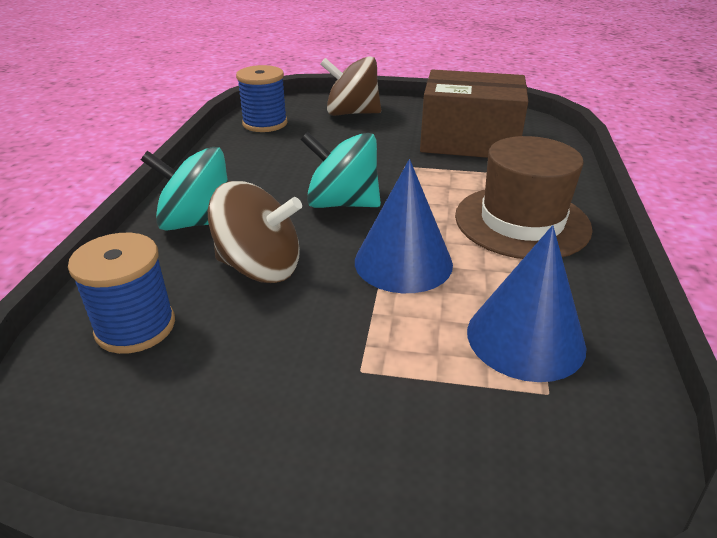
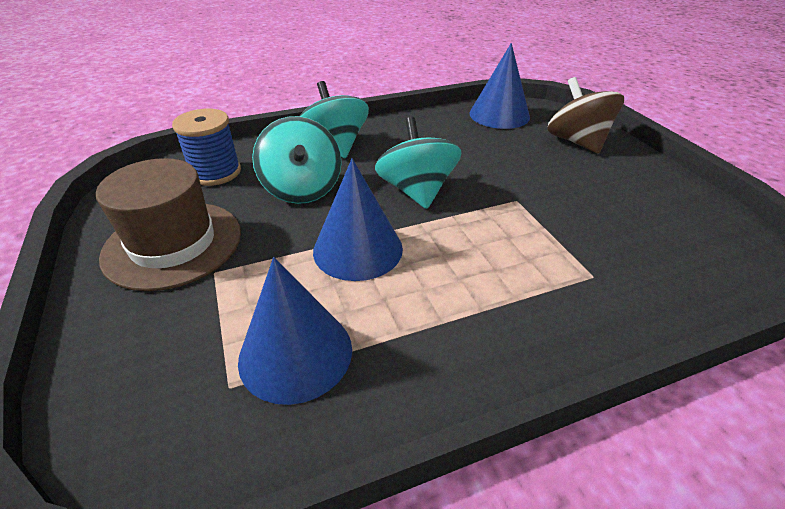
camera: 60 degrees right, 5 degrees up
(260, 267) = (302, 189): brown spinning top -> turquoise spinning top
(265, 123) = (499, 115): blue spool -> blue cone
(469, 141) = (622, 222): brown box -> none
(522, 222) = (492, 303): brown hat -> brown hat (173, 244)

